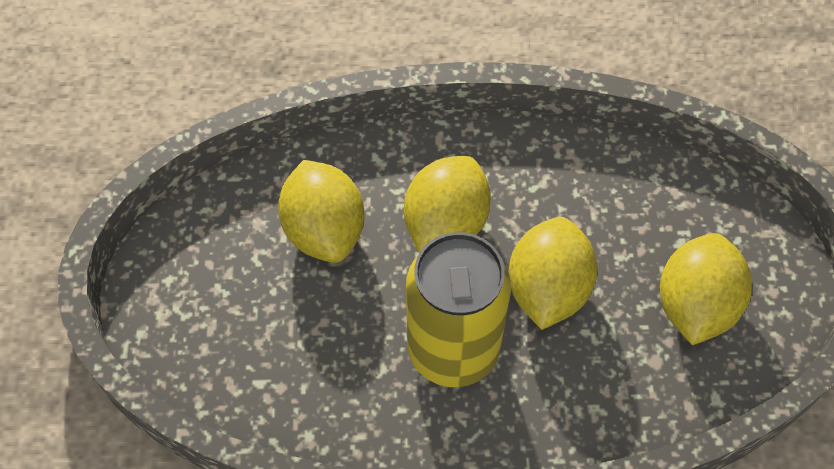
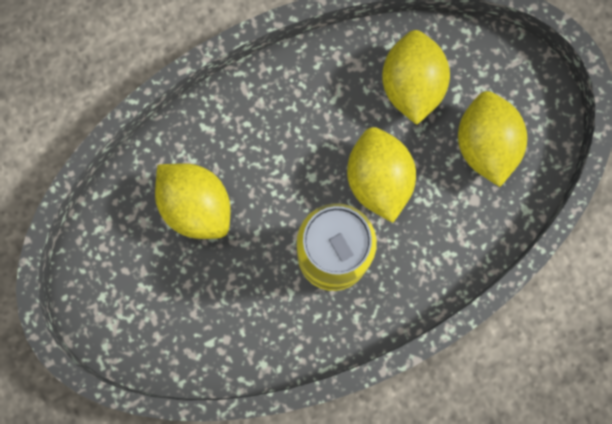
camera: 25 degrees left, 20 degrees up
(446, 225) = (283, 160): yellow lemon -> yellow lemon (412, 85)

